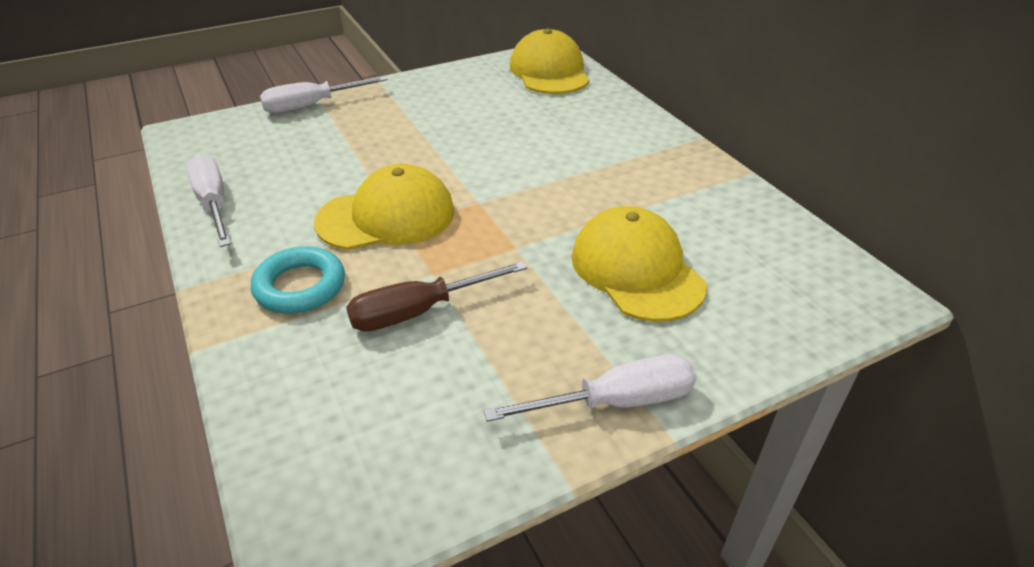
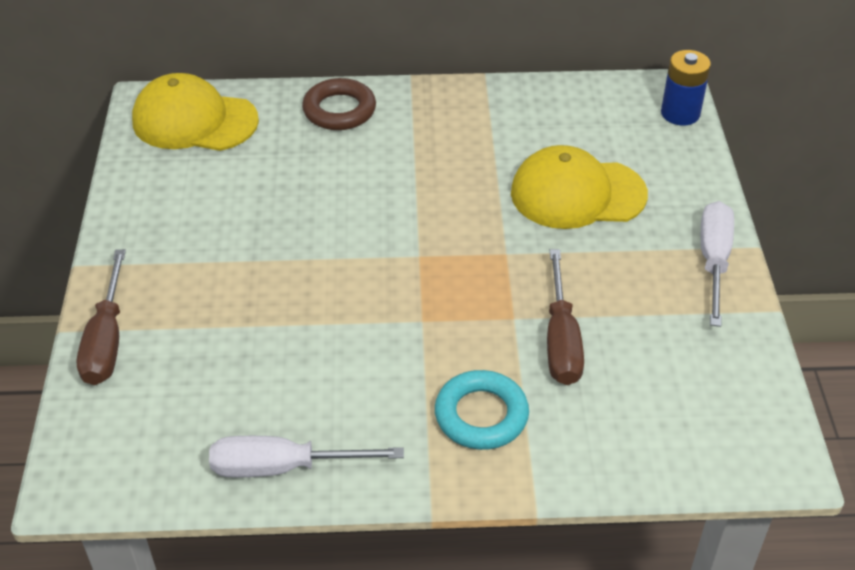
camera: 65 degrees left, 5 degrees up
(312, 106) = (107, 340): white screwdriver -> brown screwdriver
(386, 216) = (402, 327): yellow cap -> none
(621, 119) = (339, 110): none -> brown ring
(846, 313) = (680, 113): none -> blue battery

